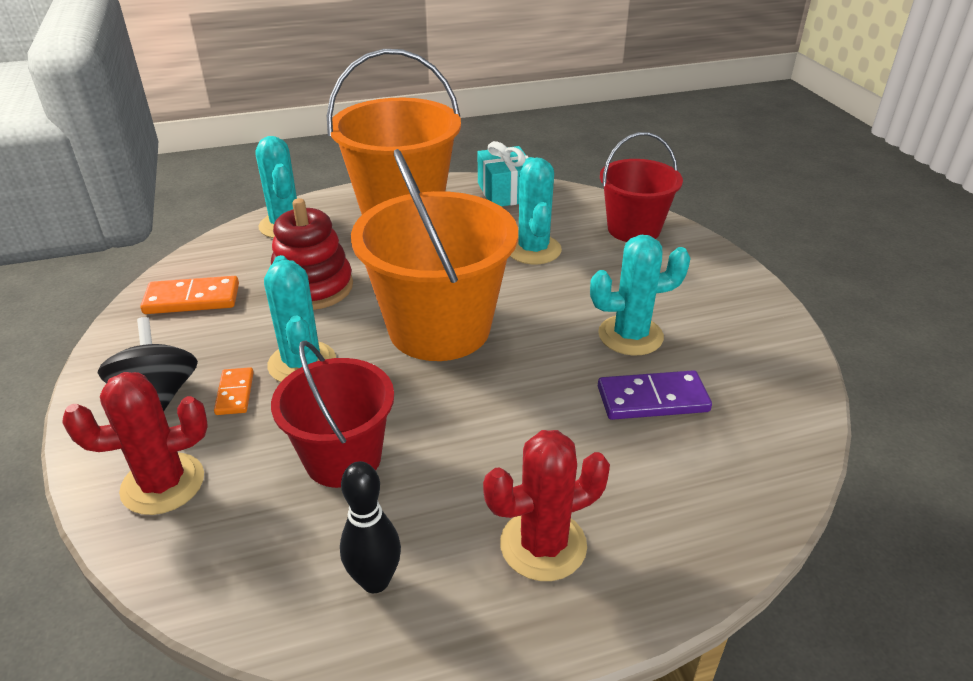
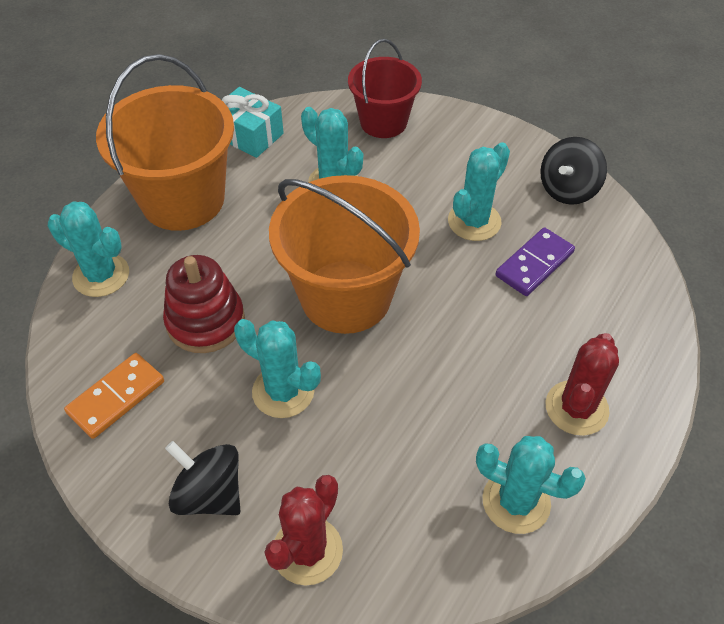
camera: 40 degrees left, 15 degrees up
(235, 393) = (265, 449): orange domino -> none
(343, 458) = (402, 441): red bucket -> none
(375, 581) = (516, 502): black bowling pin -> turquoise cactus
(769, 359) = (567, 190): none -> black spinning top

